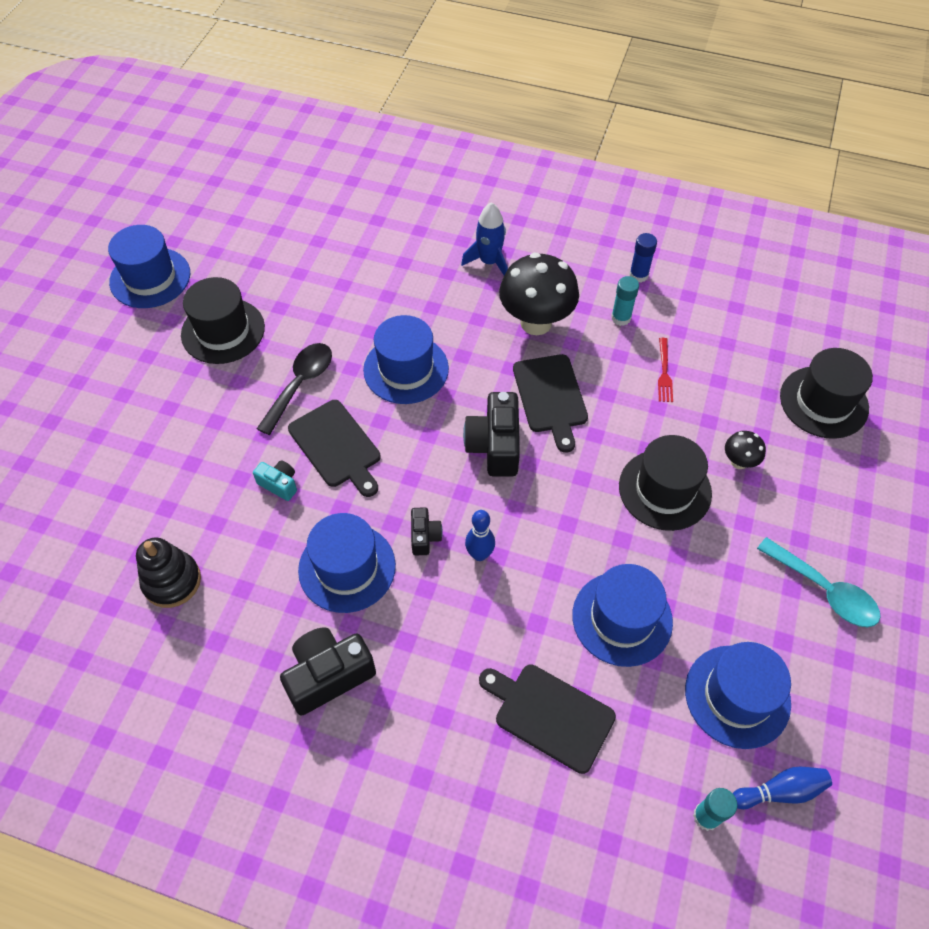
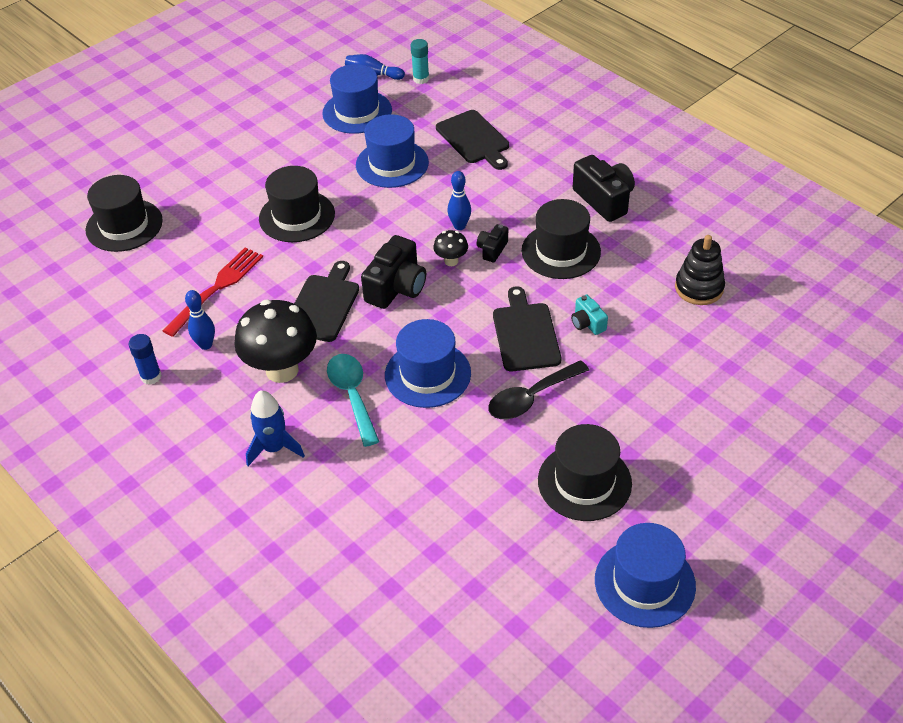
camera: 150 degrees left, 10 degrees down
(328, 675) = (604, 200): black camera -> black camera turned 120 degrees counterclockwise
(347, 567) = (561, 251): blue hat -> black hat
(621, 318) = (206, 345): turquoise glue stick -> blue bowling pin
(664, 372) = (216, 289): red fork -> red fork, size x1.81
(739, 462) = (228, 213): black mushroom -> black mushroom (451, 261)
(824, 590) = (254, 135): turquoise spoon -> turquoise spoon (352, 396)

